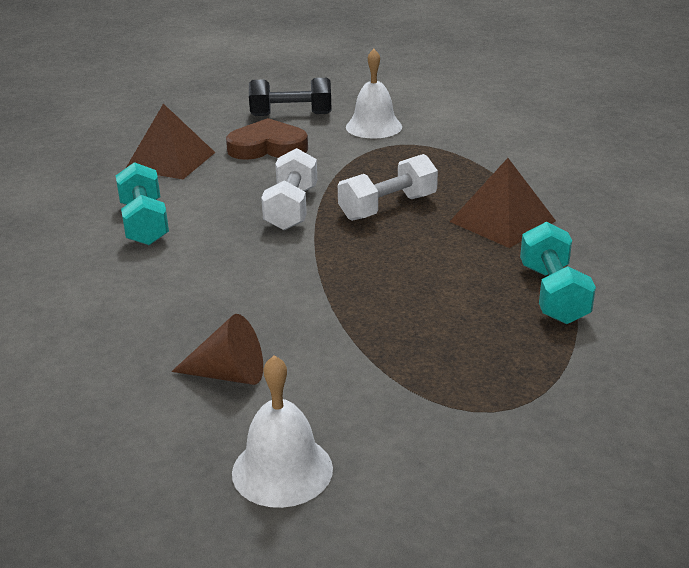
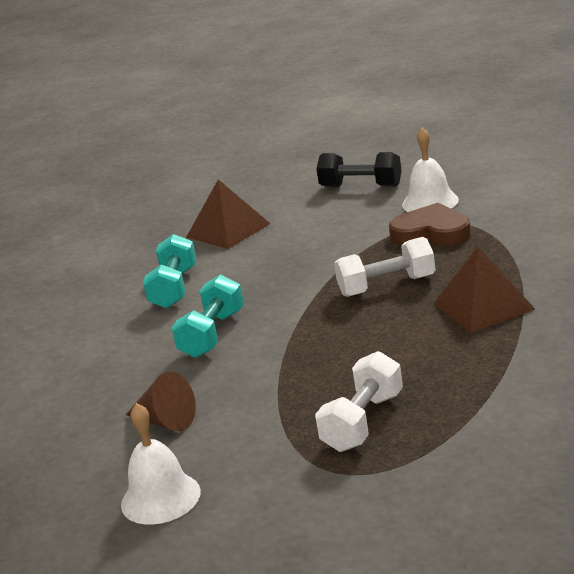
camera: 25 degrees right, 5 degrees down
(267, 147) = (319, 220): brown heart -> brown heart (431, 233)
(291, 208) = (302, 282): white dumbbell -> white dumbbell (363, 422)
(553, 294) = (477, 379): turquoise dumbbell -> turquoise dumbbell (212, 334)

